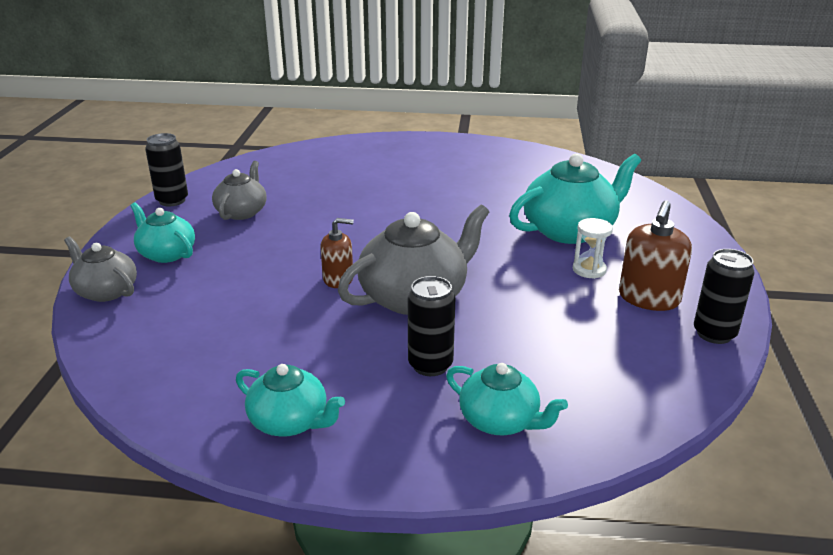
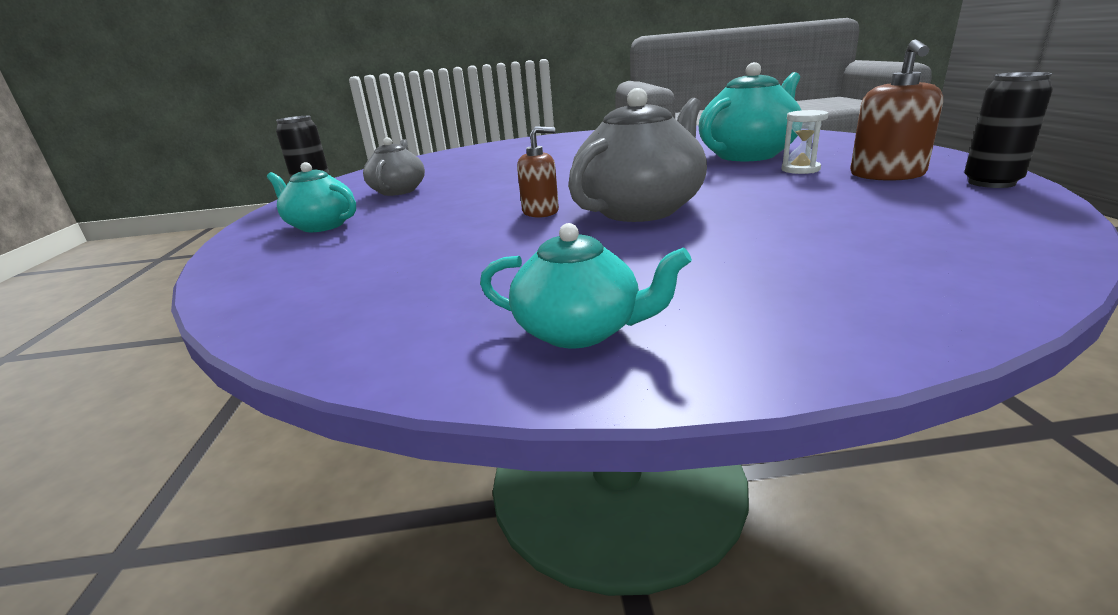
camera: 10 degrees left, 5 degrees down
(106, 291) = (248, 262): grey teapot -> none
(430, 365) = (718, 250): black can -> none
(500, 421) = (871, 278): turquoise teapot -> none

